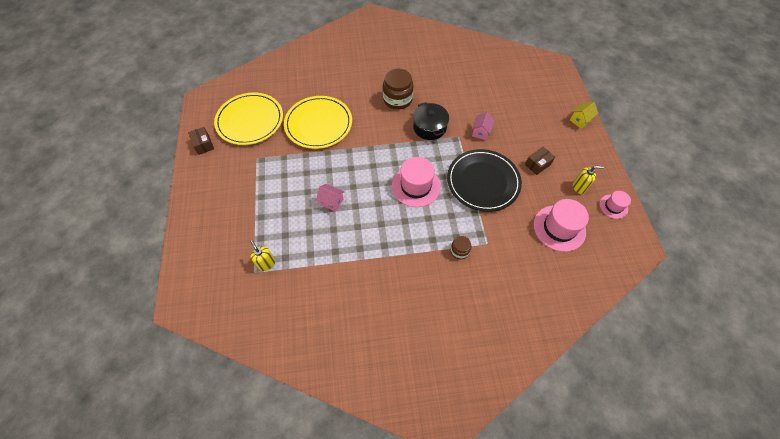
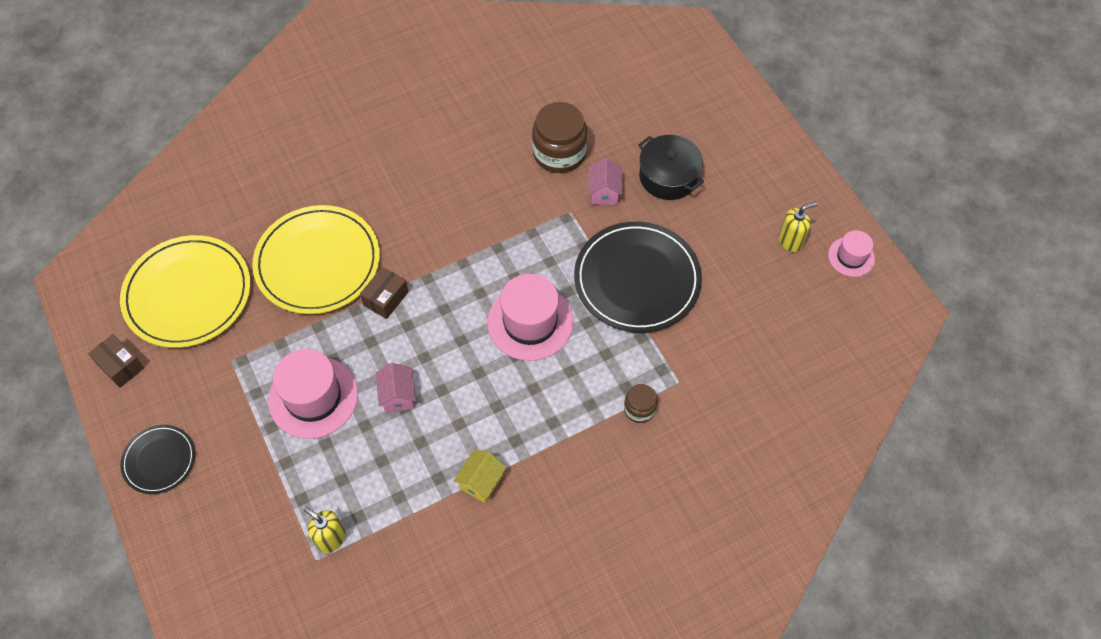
camera: 20 degrees left, 0 degrees up
(200, 195) = (159, 460): none -> black plate
(331, 202) = (398, 396): pink house -> pink house turned 75 degrees clockwise
(397, 99) = (440, 174): brown jar -> brown jar (559, 153)
(429, 127) = (515, 210): black pot -> black pot (668, 176)
(537, 164) = (714, 222): brown box -> brown box (386, 298)
(559, 228) = (780, 319): pink hat -> pink hat (313, 397)
(580, 120) = (757, 122): yellow house -> yellow house (481, 482)

